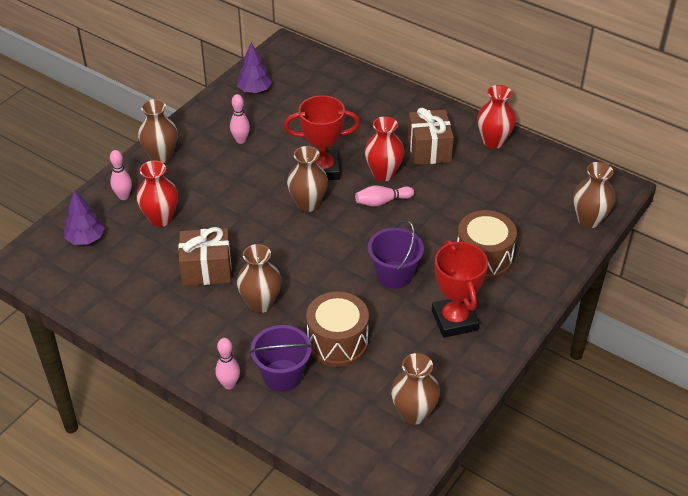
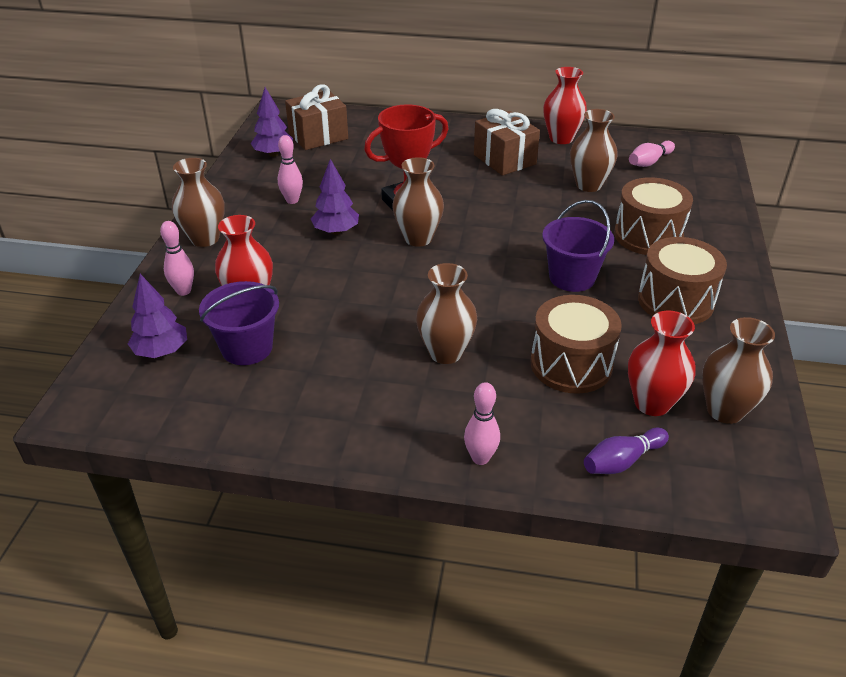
camera: 25 degrees left, 5 degrees down
(207, 269) = (349, 337): brown gift -> brown gift (318, 136)
(254, 178) = (336, 231): none -> purple tree
(282, 375) = (538, 423): purple bucket -> purple bucket (247, 348)
(315, 420) = (622, 461): none -> purple bowling pin
(382, 201) = (497, 215): pink bowling pin -> pink bowling pin (649, 162)
(383, 174) = (477, 191): red vase -> red vase (652, 403)
(454, 320) = (675, 301): red trophy -> brown drum
(589, 220) = (712, 177): brown vase -> brown vase (588, 185)

